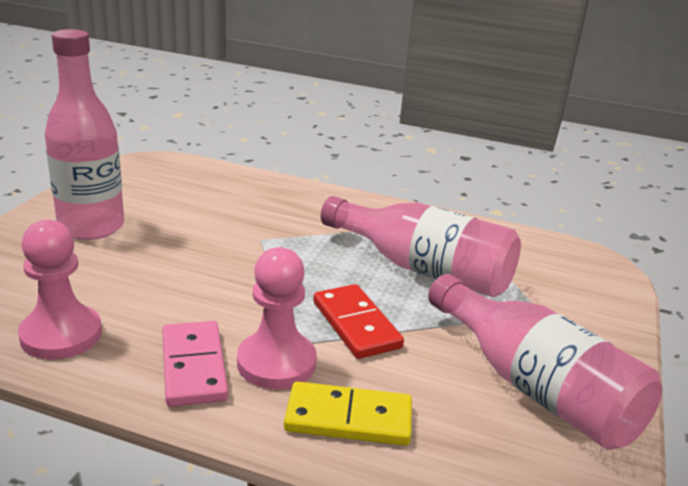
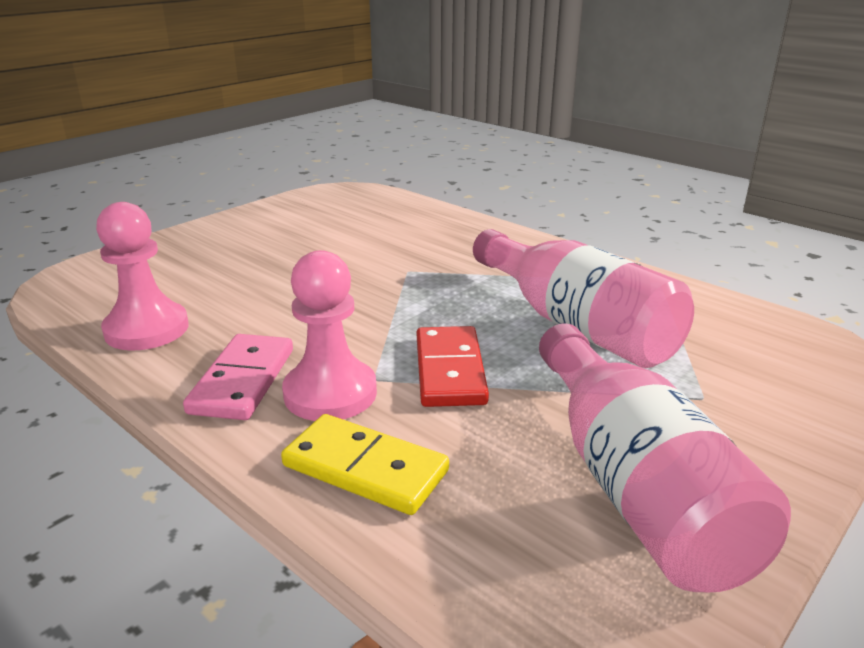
camera: 25 degrees right, 0 degrees up
(91, 227) = (252, 240): pink bottle -> none

